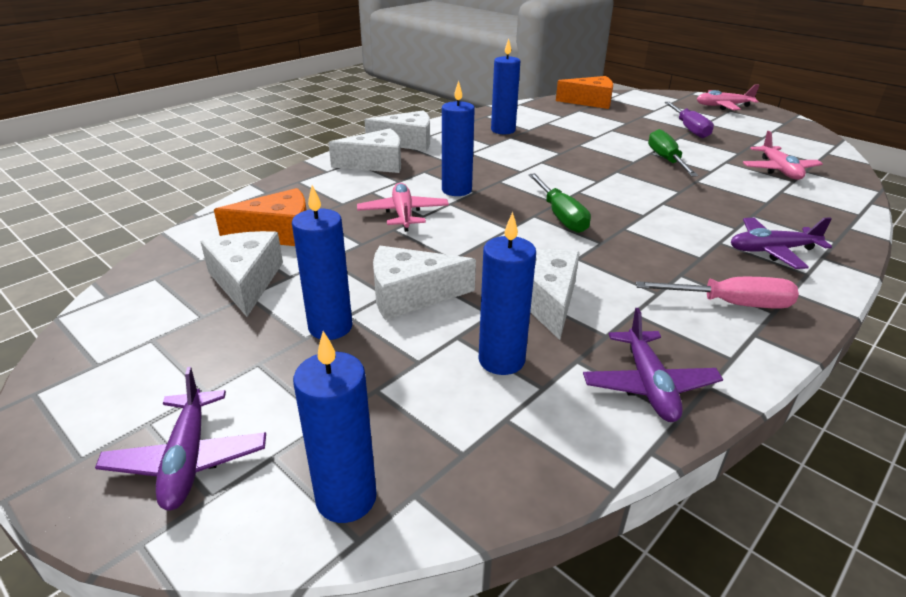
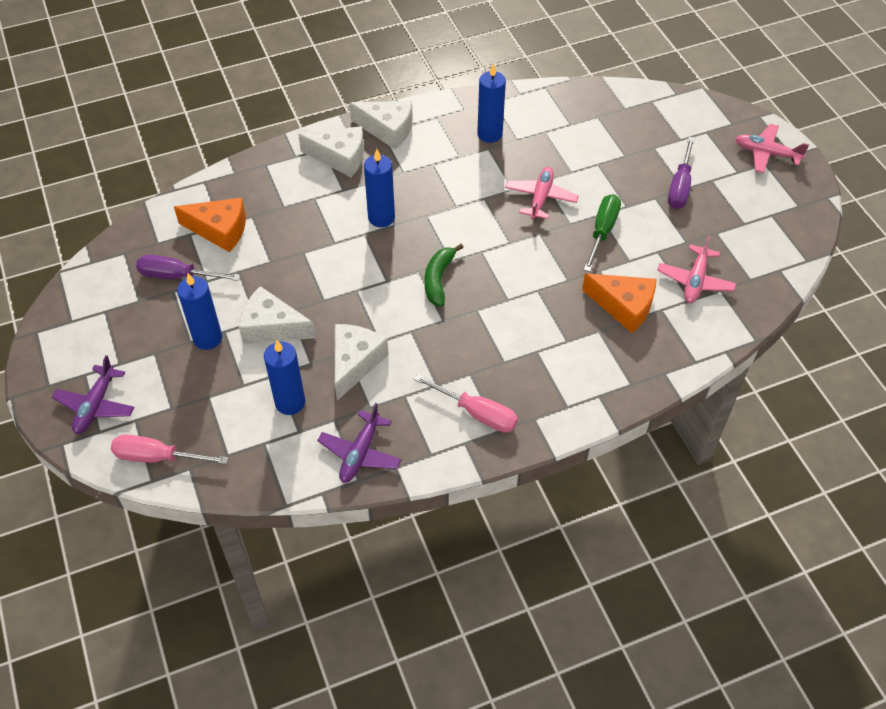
camera: 25 degrees right, 20 degrees up
(246, 281) = (177, 276): white cheese -> purple screwdriver
(346, 498) = (157, 457): blue candle -> pink screwdriver
(403, 214) = (320, 236): pink plane -> pink plane (540, 198)
(561, 216) = (438, 279): green screwdriver -> green banana
(590, 102) = (625, 103): orange cheese -> orange cheese (624, 306)
(772, 250) = (567, 375): purple plane -> none

